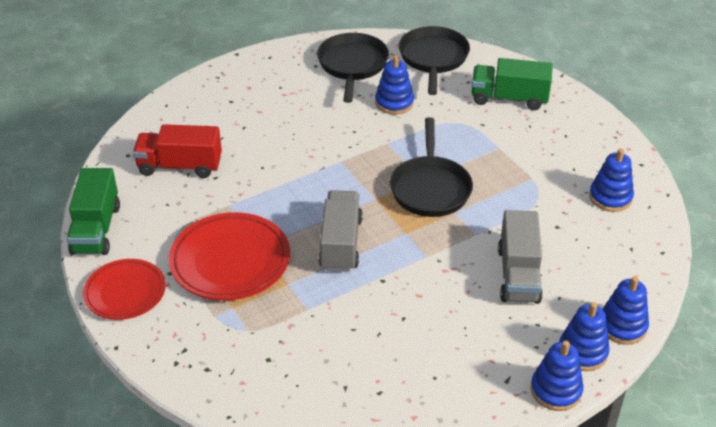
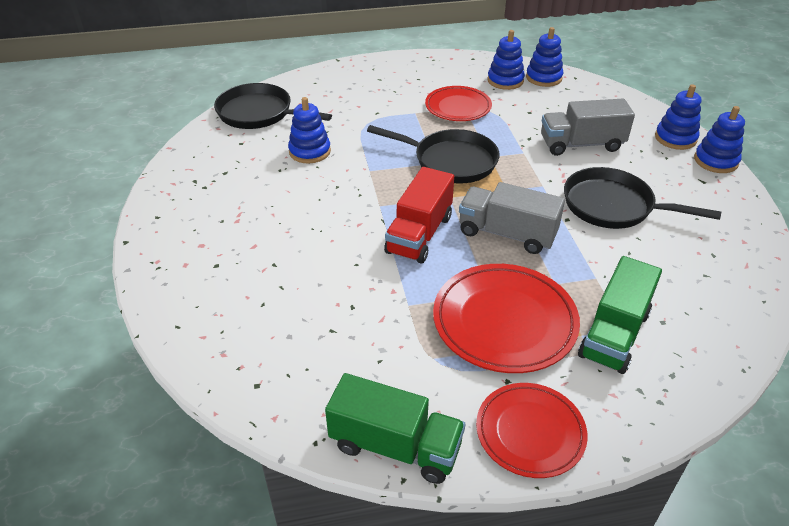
camera: 70 degrees left, 0 degrees up
(180, 166) = (313, 335): red truck -> red truck (419, 234)
(352, 66) = (227, 163): black pan -> black pan (613, 206)
(509, 98) = (351, 91): green truck -> green truck (614, 334)
(518, 274) = (581, 144): grey truck -> grey truck turned 150 degrees clockwise
(529, 174) = (458, 107): none -> red plate
(622, 326) = (650, 114): blue stacking toy -> blue stacking toy (543, 78)

